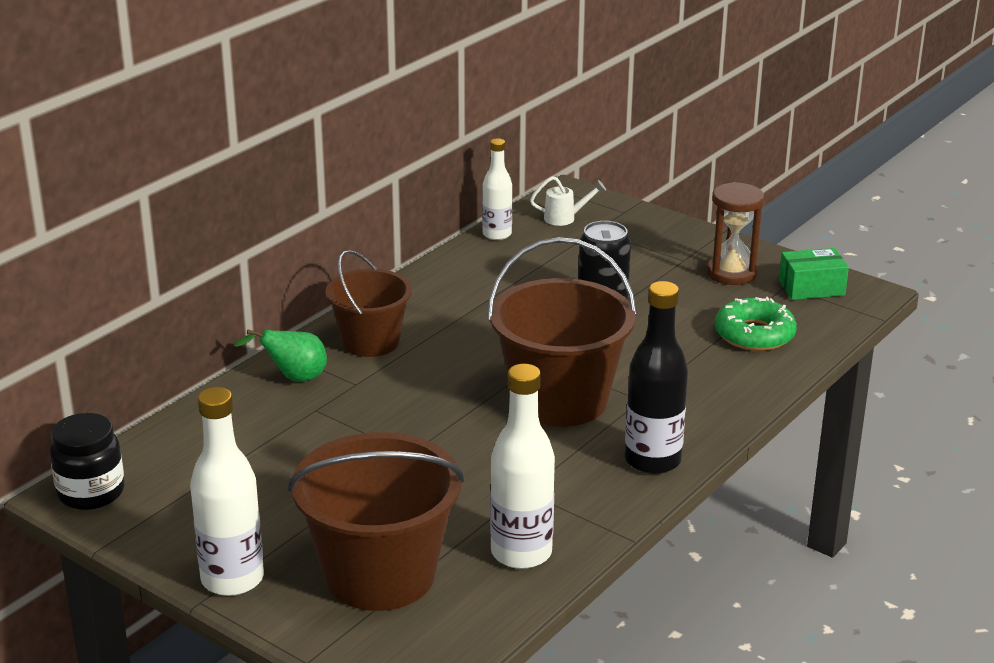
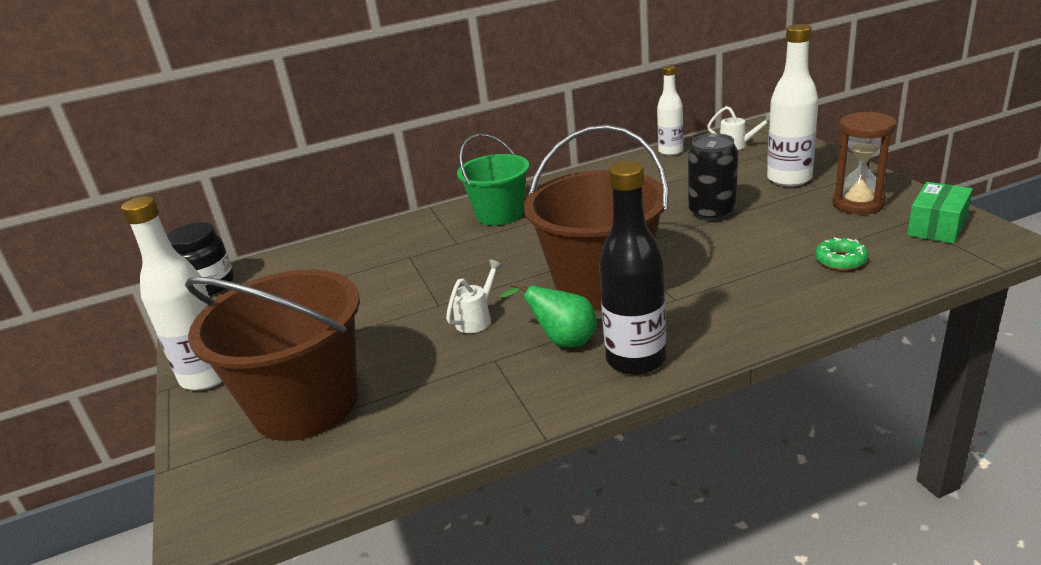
camera: 35 degrees right, 0 degrees up
(294, 378) = (420, 231): green pear -> green pear (562, 341)
(370, 342) = (499, 214): brown bucket -> green bucket
(467, 457) = (477, 318): none -> white watering can
(521, 553) = (433, 419): white bottle -> white bottle (789, 179)
(754, 334) = (840, 260): green donut -> green donut, size x0.59
(811, 288) = (937, 227): green box -> green box turned 75 degrees counterclockwise

